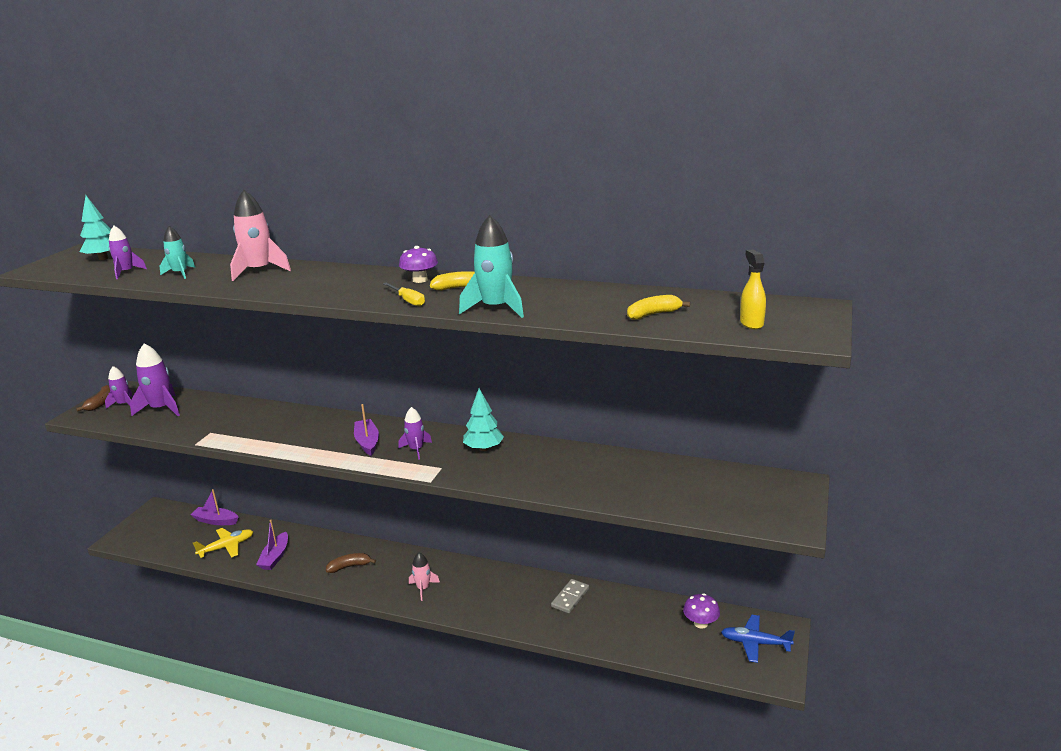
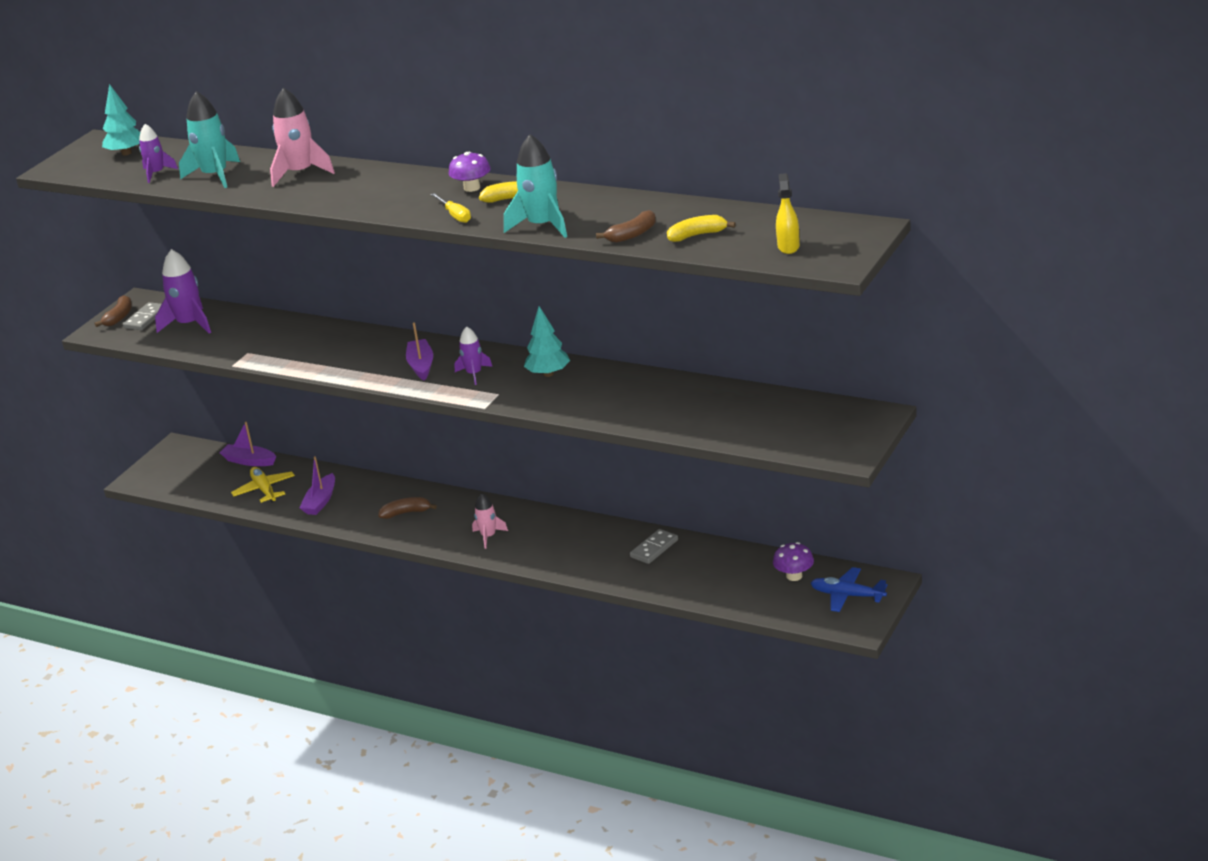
camera: 10 degrees right, 5 degrees up
(124, 404) = (145, 318): purple rocket -> grey domino
(180, 273) = (215, 175): turquoise rocket -> turquoise rocket, size x1.66
(227, 547) = (264, 490): yellow plane -> yellow plane turned 90 degrees counterclockwise
(588, 314) = (632, 234): none -> brown banana

